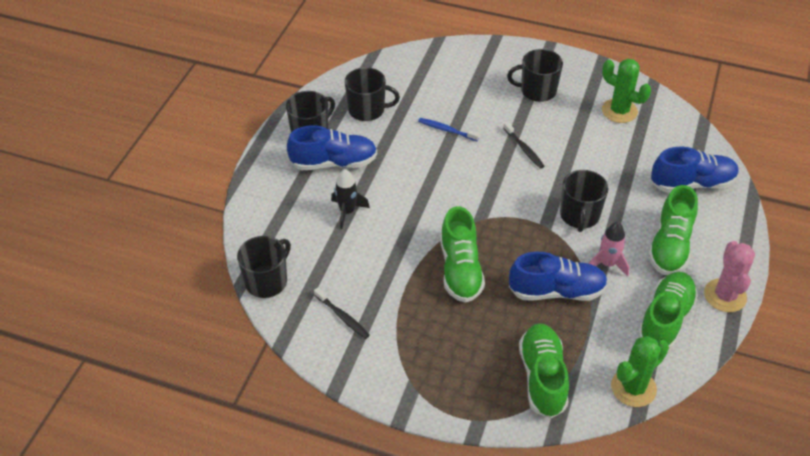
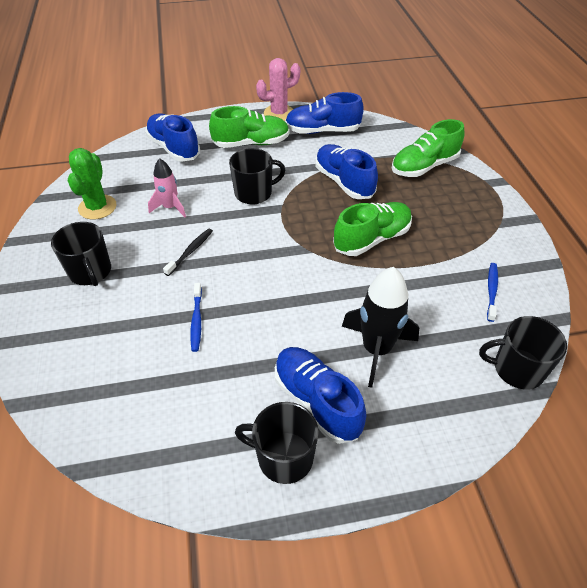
camera: 120 degrees left, 0 degrees up
(342, 317) = (491, 291): black toothbrush -> blue toothbrush
(347, 212) = (376, 349): black rocket -> black rocket, size x1.62
(367, 110) = (203, 415): black mug -> none
(607, 264) = (294, 166): pink rocket -> pink rocket (170, 207)
(633, 388) = (390, 130): green cactus -> none
(665, 319) = (322, 131): green shoe -> blue shoe

